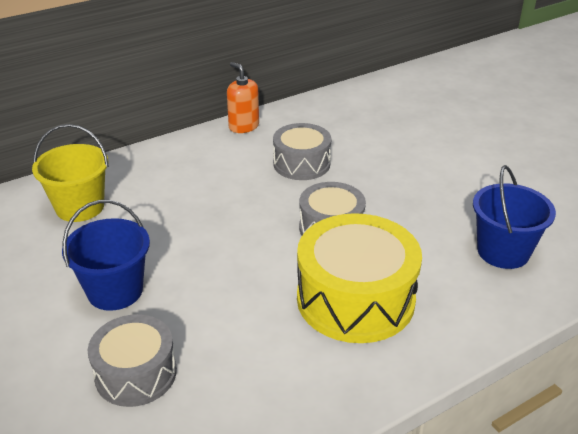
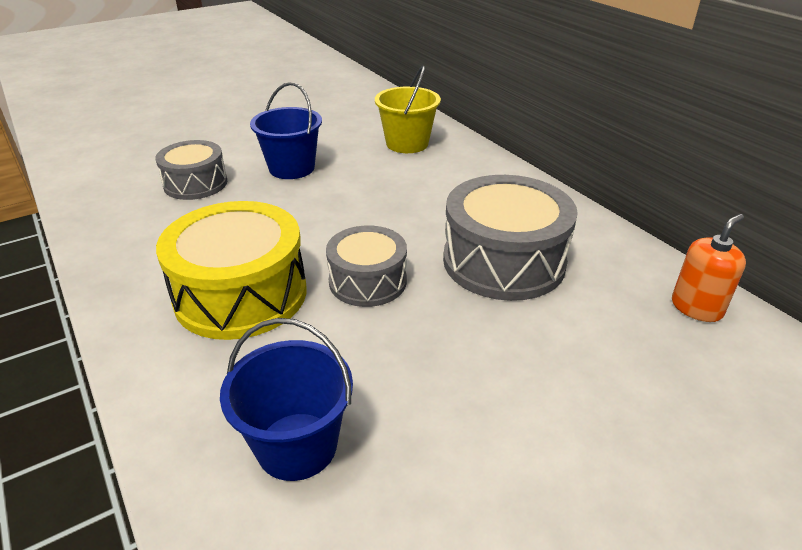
camera: 90 degrees right, 0 degrees up
(243, 126) = (580, 218): orange soap dispenser -> orange soap dispenser (696, 308)
(301, 164) = (503, 261): grey drum -> grey drum, size x1.63

